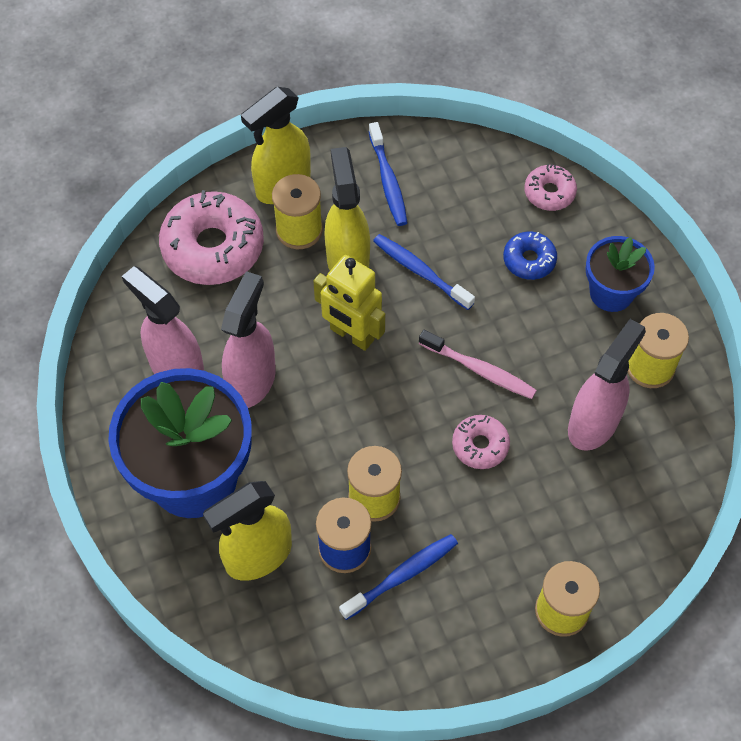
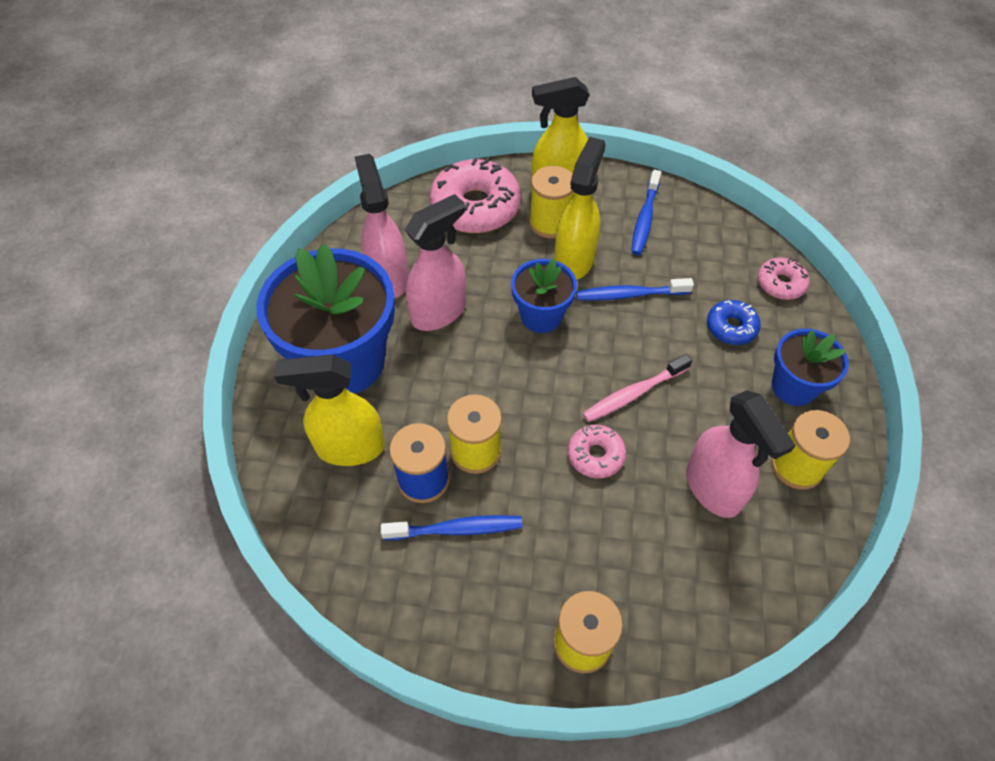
camera: 30 degrees right, 5 degrees down
(351, 335) = (541, 316): yellow robot -> blue flower pot
(420, 271) = (629, 294): blue toothbrush -> blue toothbrush turned 75 degrees counterclockwise
(480, 370) = (633, 393): pink toothbrush -> pink toothbrush turned 90 degrees clockwise
(593, 423) = (713, 488): pink spray bottle -> pink spray bottle turned 90 degrees clockwise

